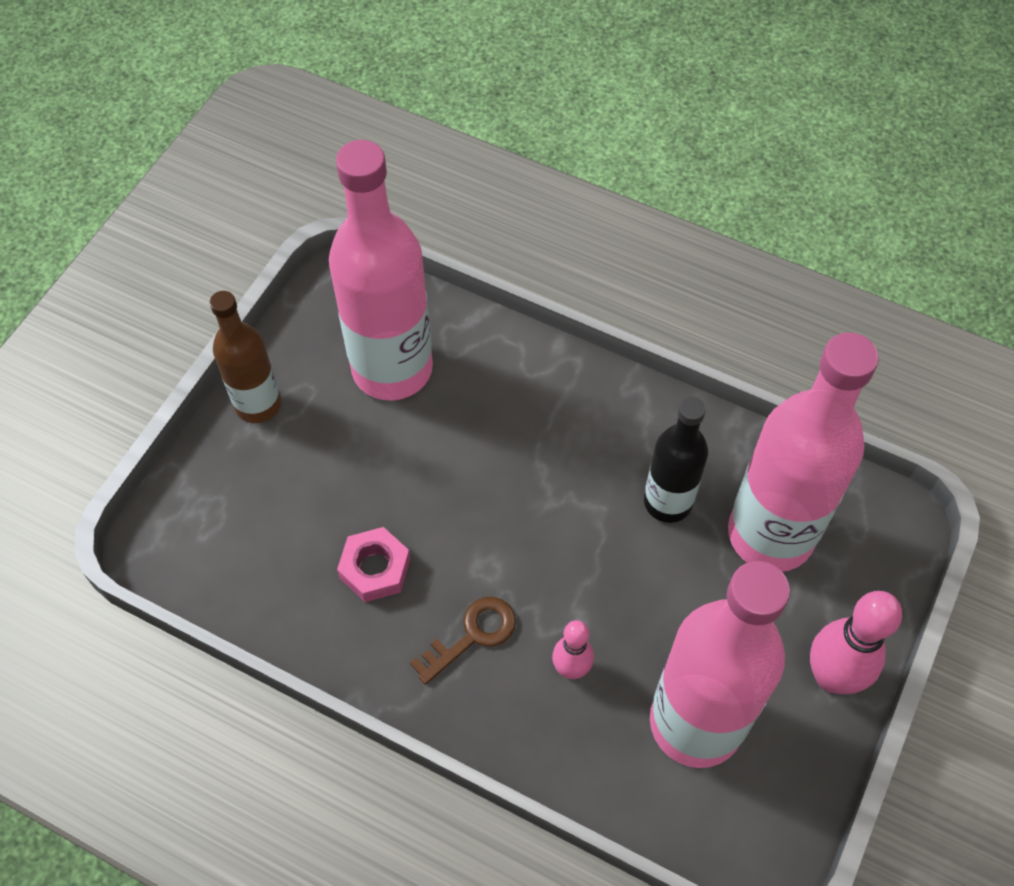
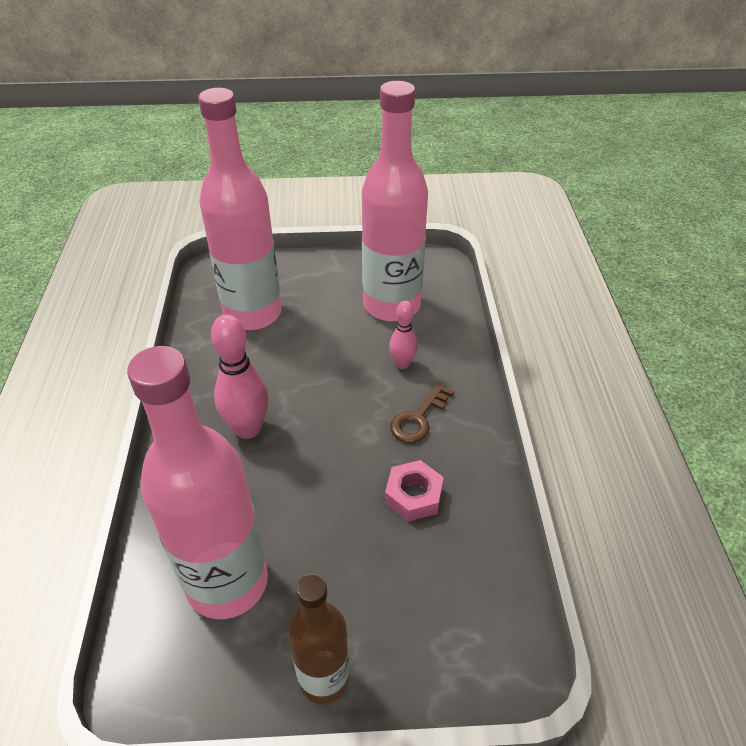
camera: 120 degrees left, 15 degrees down
(472, 635) = (418, 418): brown key -> brown key turned 75 degrees counterclockwise
(667, 502) = (257, 364): black bottle -> none
(832, 676) = (326, 268): pink bowling pin -> pink bowling pin (248, 429)

